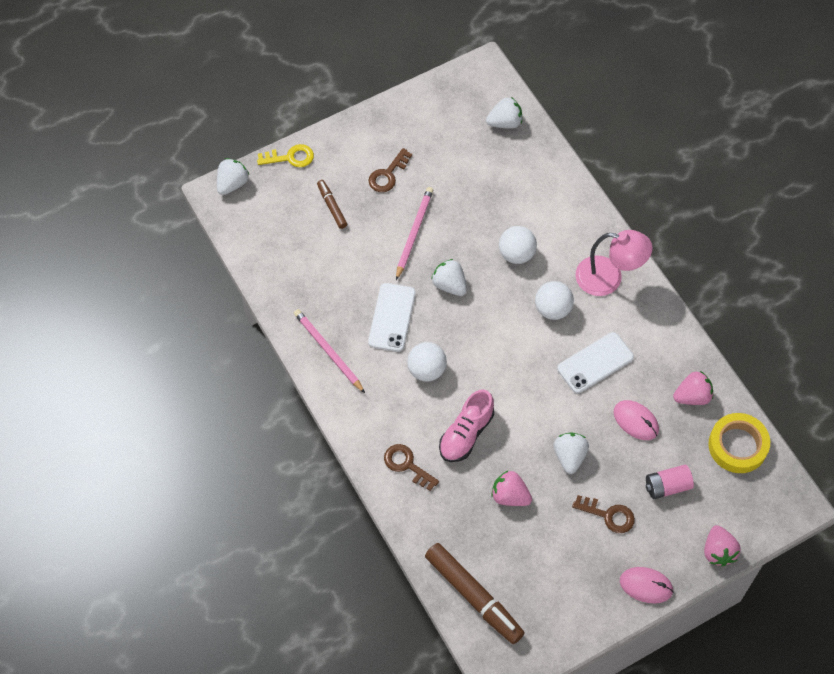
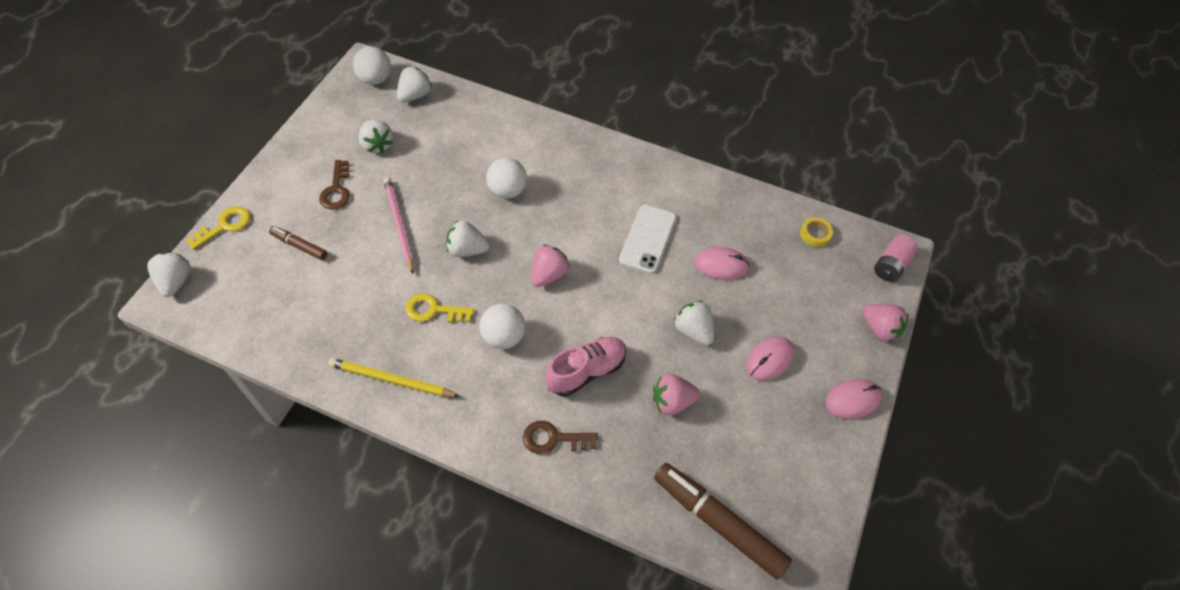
camera: 40 degrees left, 5 degrees down
(328, 351) = (392, 380): pink pencil -> yellow pencil
(392, 317) = (433, 310): white phone -> yellow key
(444, 152) = (377, 145): none -> white strawberry
(466, 434) = (586, 371): pink shoe -> pink shoe turned 120 degrees counterclockwise
(473, 596) = (718, 523): brown marker -> brown marker turned 150 degrees counterclockwise
(552, 309) = (575, 217): white ball -> white ball (375, 79)
(608, 278) = (601, 166): pink lamp -> none
(609, 515) = (769, 359): brown key -> pink mouse
(667, 486) = (792, 302): pink battery -> pink battery (891, 265)
(692, 396) = (747, 218): pink strawberry -> pink strawberry (548, 274)
(737, 446) = (815, 234): yellow tape -> yellow tape, size x0.51

